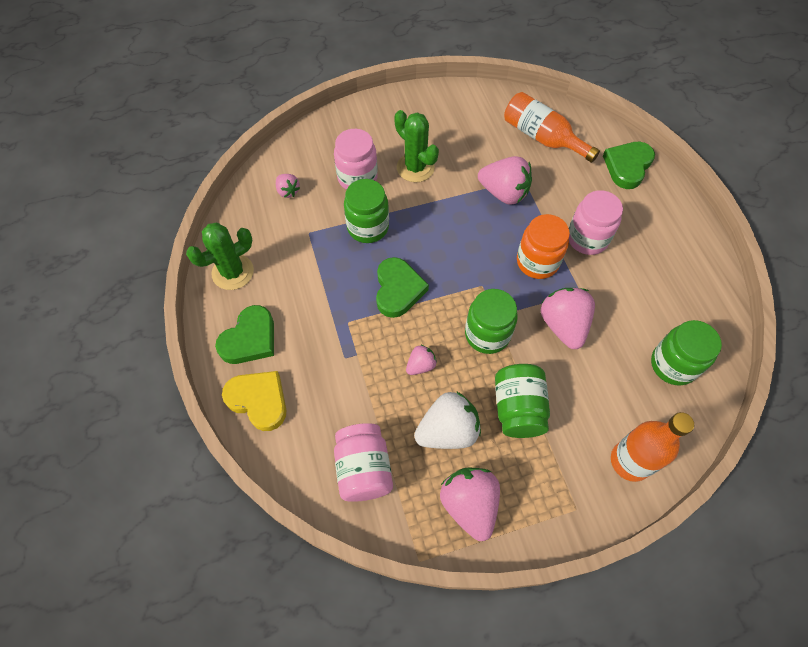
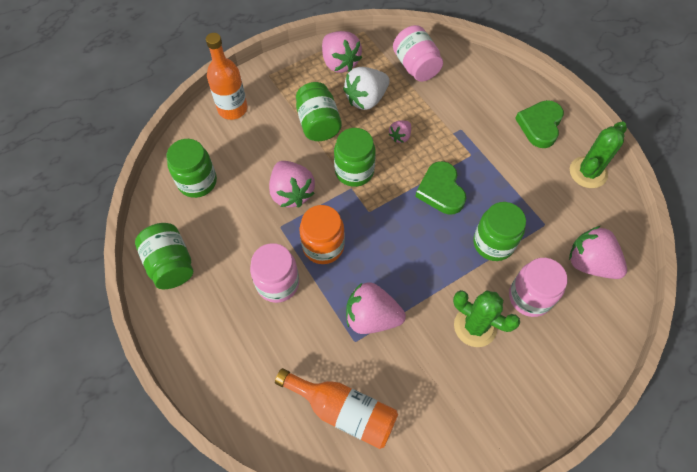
camera: 165 degrees right, 0 degrees up
(259, 400) = (508, 88): yellow heart -> none
(288, 191) = (590, 263): pink strawberry -> pink strawberry, size x1.91
(627, 166) = (238, 391): green heart -> none
(696, 279) = (170, 264): none -> green jar

